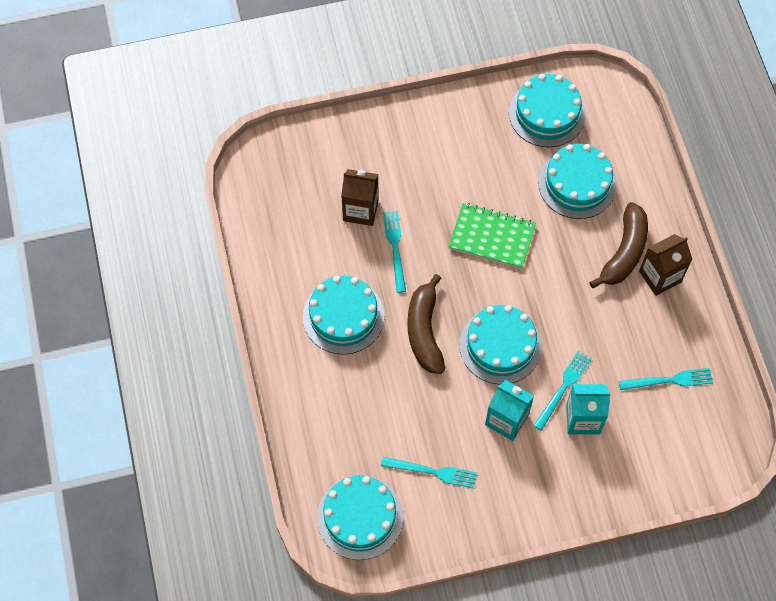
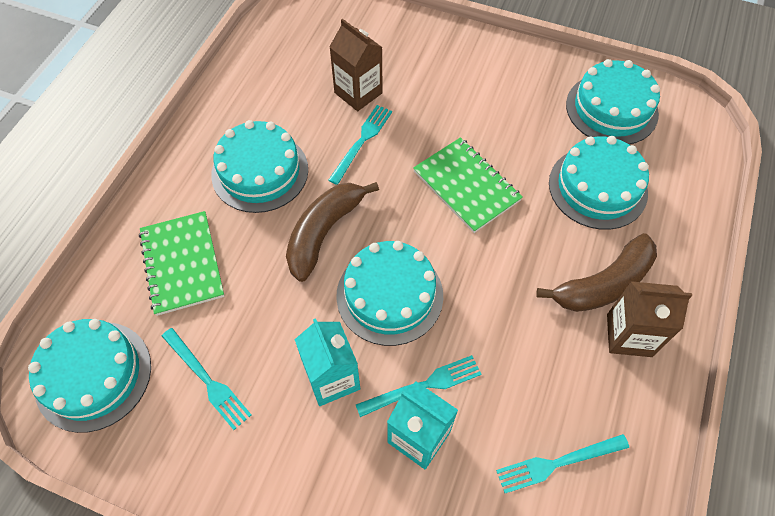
camera: 35 degrees right, 5 degrees down
(350, 413) = (182, 264): none -> green notebook
(669, 380) = (558, 462): turquoise fork -> turquoise fork turned 135 degrees clockwise

